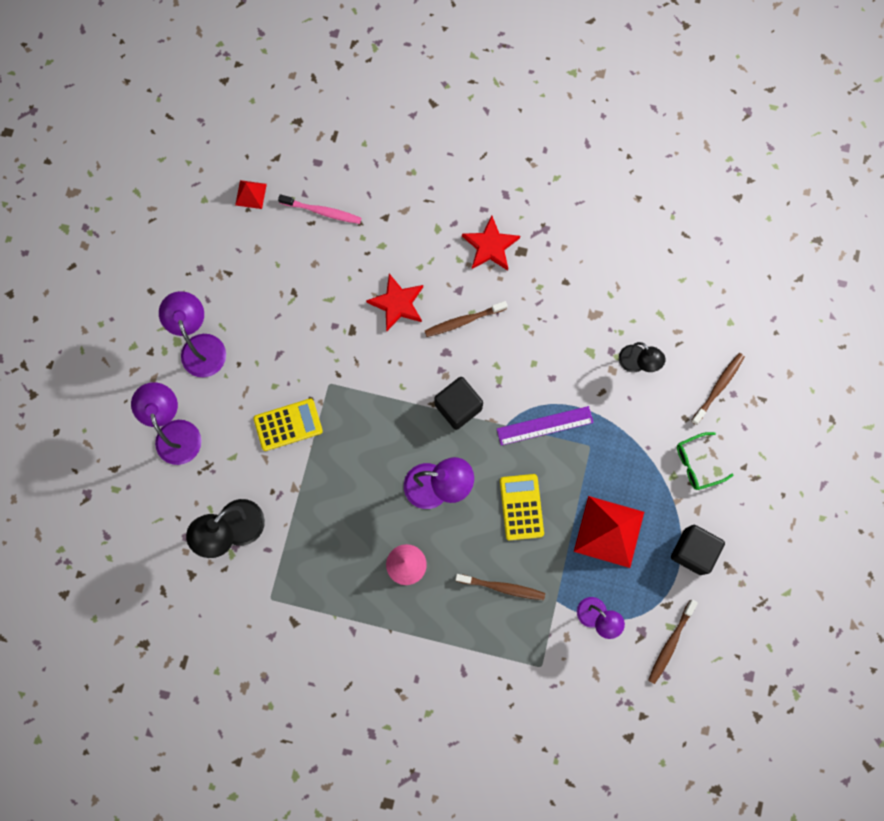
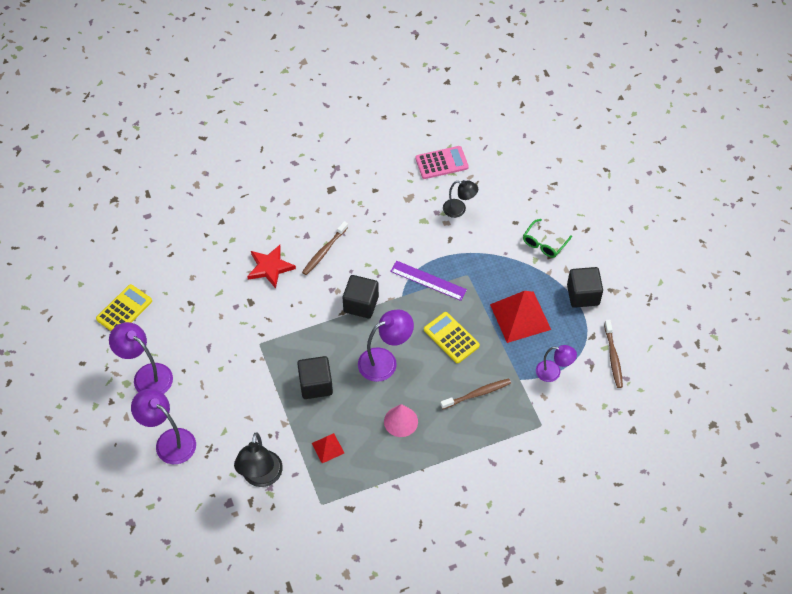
camera: 35 degrees left, 20 degrees down
(250, 194) = (113, 261): red pyramid -> red pyramid (328, 448)
(288, 425) = (249, 386): yellow calculator -> yellow calculator (124, 310)
(322, 211) = (173, 243): pink toothbrush -> none
(352, 467) = (315, 385): none -> black cube
(490, 246) = (307, 198): red star -> none
(545, 426) = (428, 280): purple ruler -> purple ruler turned 75 degrees clockwise
(659, 295) = (441, 163): none -> pink calculator
(718, 387) = (521, 193): brown toothbrush -> none

